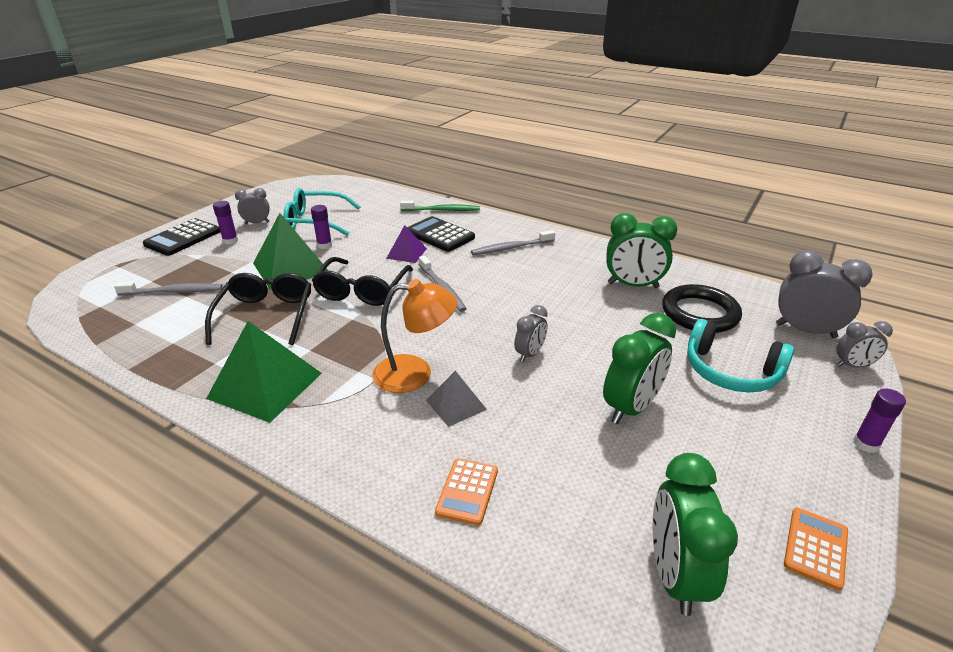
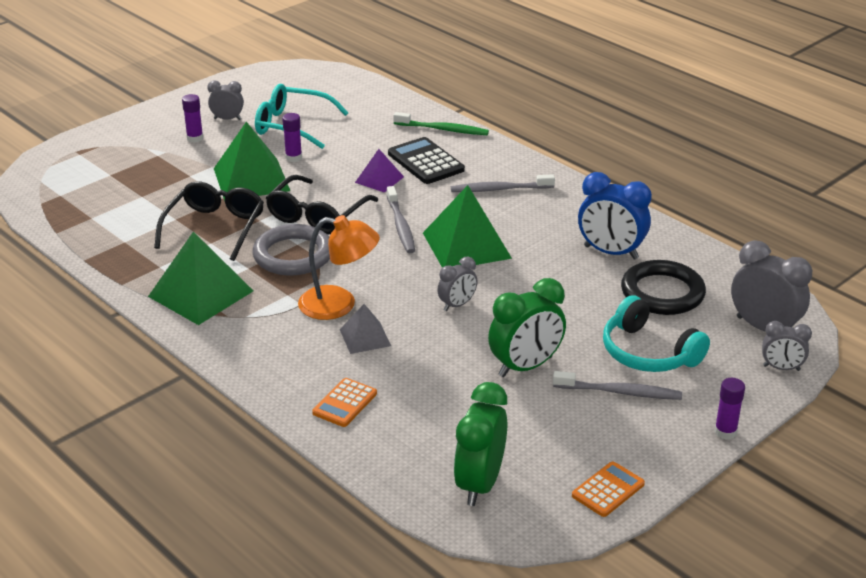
camera: 15 degrees right, 0 degrees up
(173, 292) = (130, 190): grey toothbrush -> grey toothbrush (619, 392)
(183, 238) = (146, 128): black calculator -> none
(351, 330) = (293, 255): none -> grey ring
(509, 297) = (466, 245): none -> green pyramid
(633, 285) = (611, 252): green clock -> blue clock

